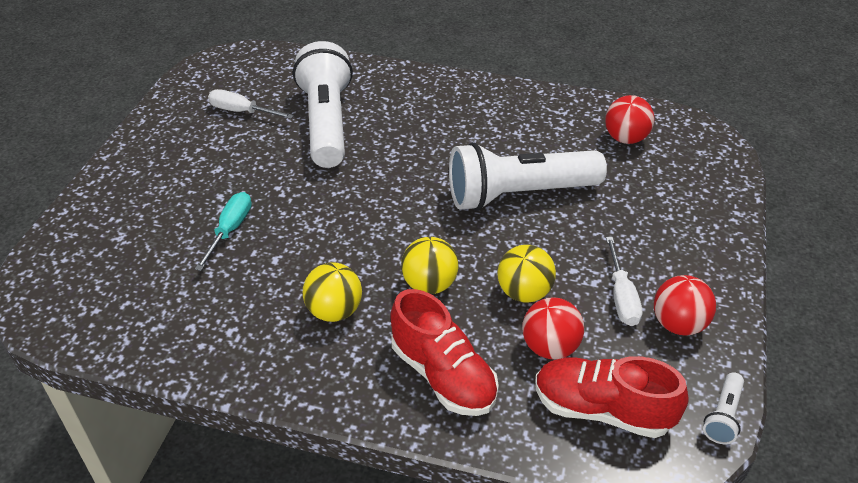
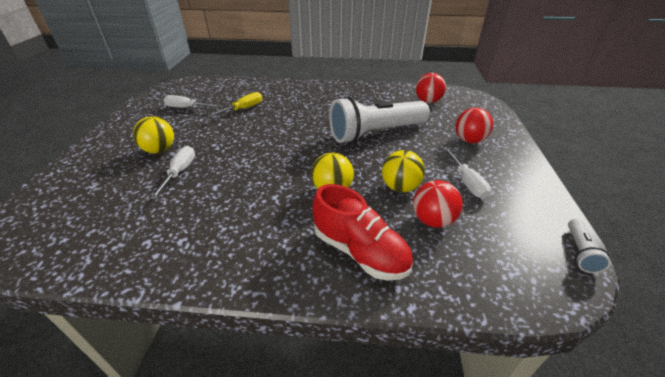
camera: 10 degrees left, 5 degrees down
(230, 230) = (180, 172): turquoise screwdriver -> white screwdriver
(326, 123) = (243, 109): white flashlight -> yellow screwdriver
(334, 311) = (264, 216): yellow ball -> yellow ball (159, 150)
(602, 410) = (491, 260): red shoe -> none
(678, 324) = (512, 194): red ball -> red ball (469, 140)

